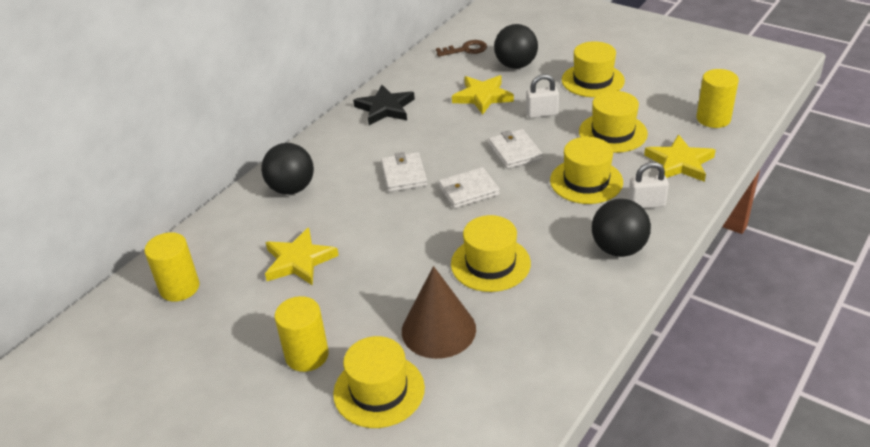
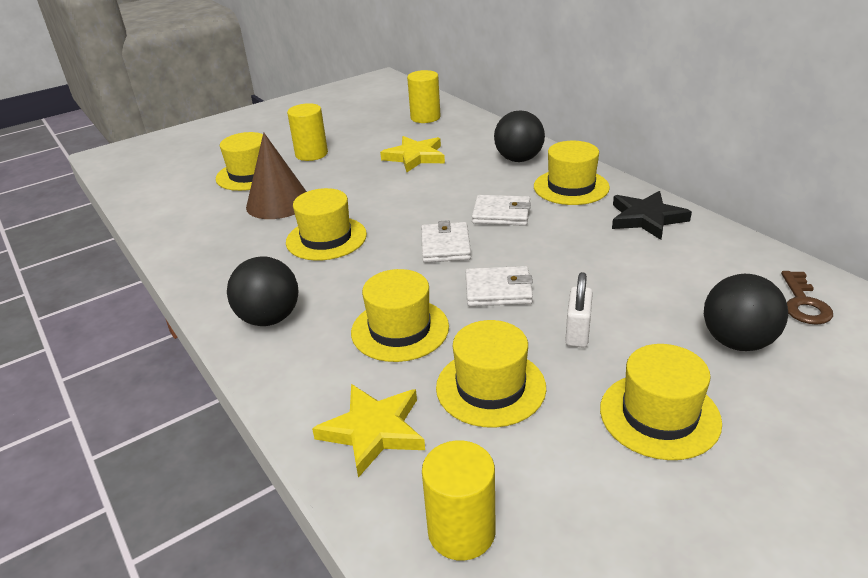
camera: 110 degrees right, 5 degrees down
(343, 149) = (571, 187): none -> yellow hat
(482, 97) = (647, 291): yellow star -> none
(646, 204) = (318, 365): white padlock -> none

